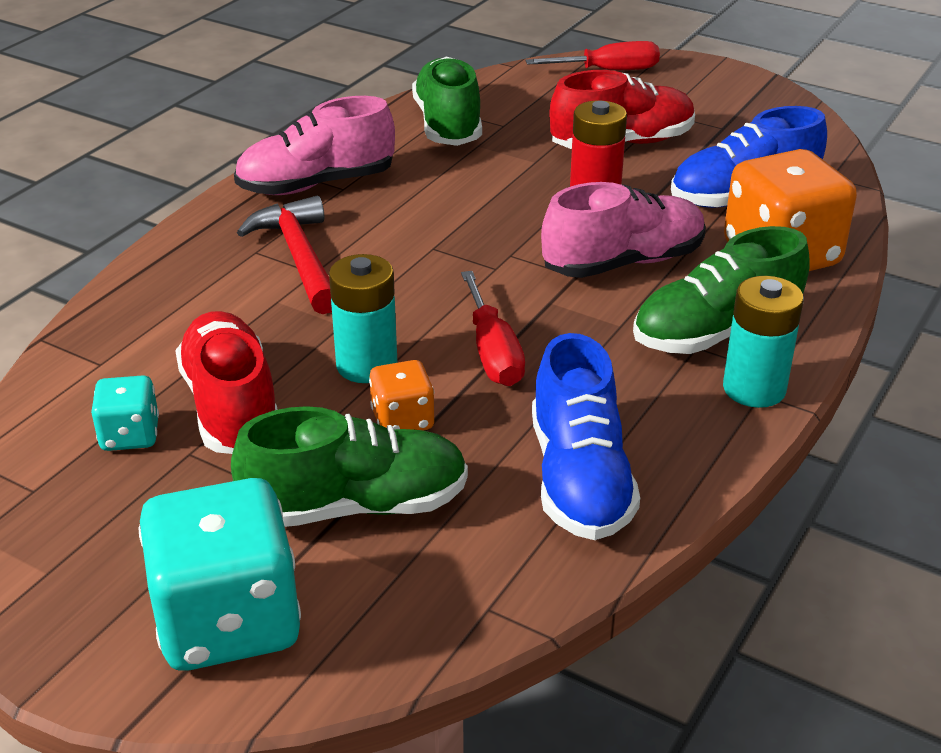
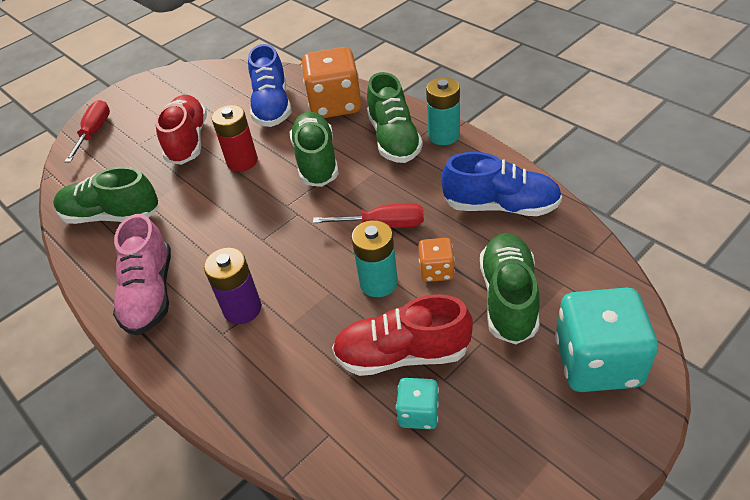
camera: 70 degrees left, 10 degrees up
(299, 257) = (242, 309): red hammer -> purple battery
(623, 263) = (316, 161): pink shoe -> green shoe

